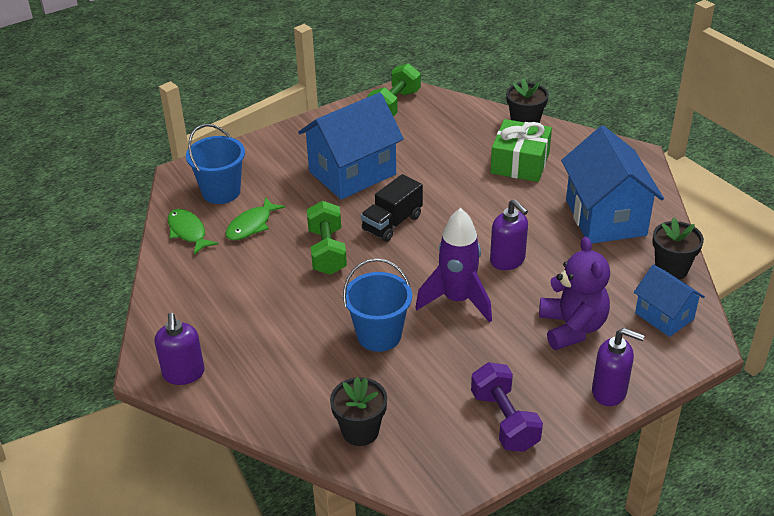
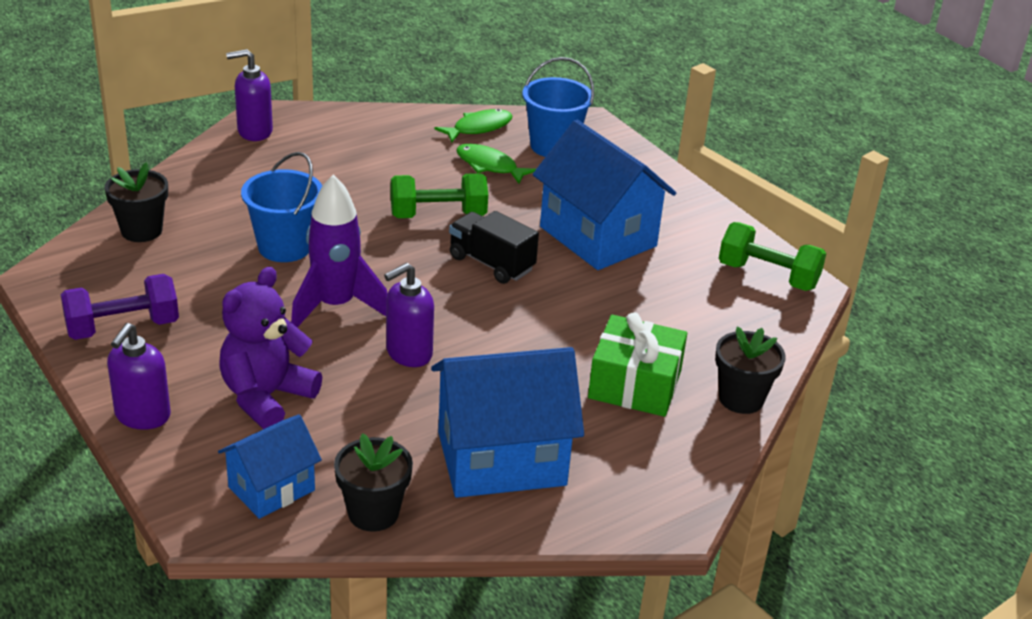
camera: 85 degrees right, 5 degrees down
(572, 327) = (266, 397): purple teddy bear -> purple teddy bear turned 135 degrees clockwise

